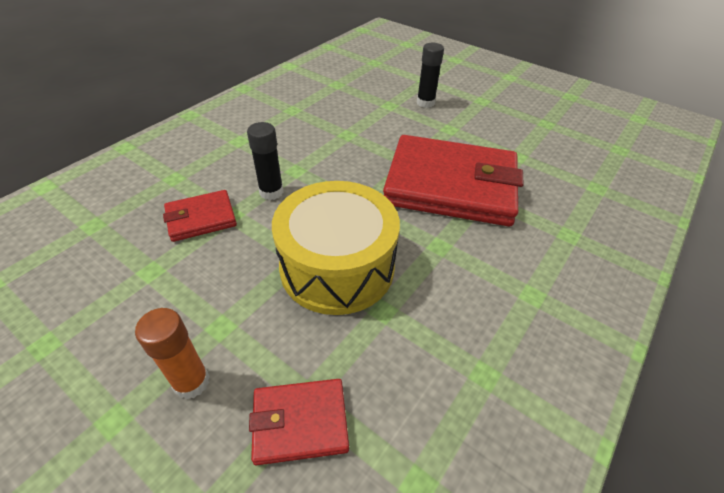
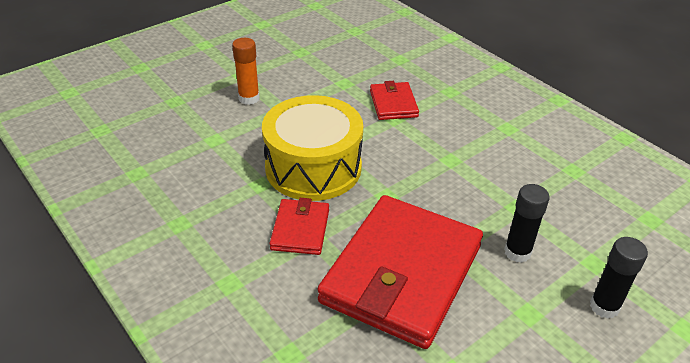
camera: 105 degrees right, 5 degrees down
(271, 192) = (419, 141): black glue stick -> black glue stick (517, 252)
(300, 422) = (200, 135): red wallet -> red wallet (300, 229)

